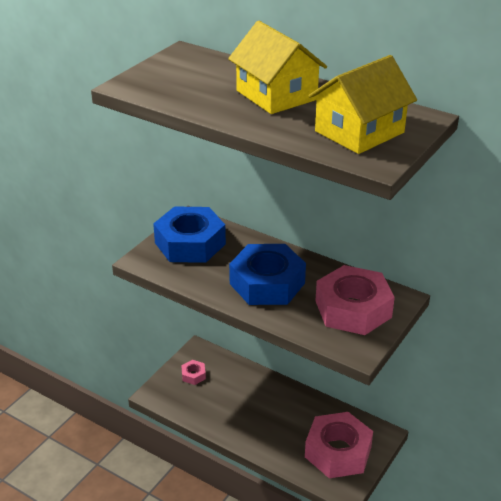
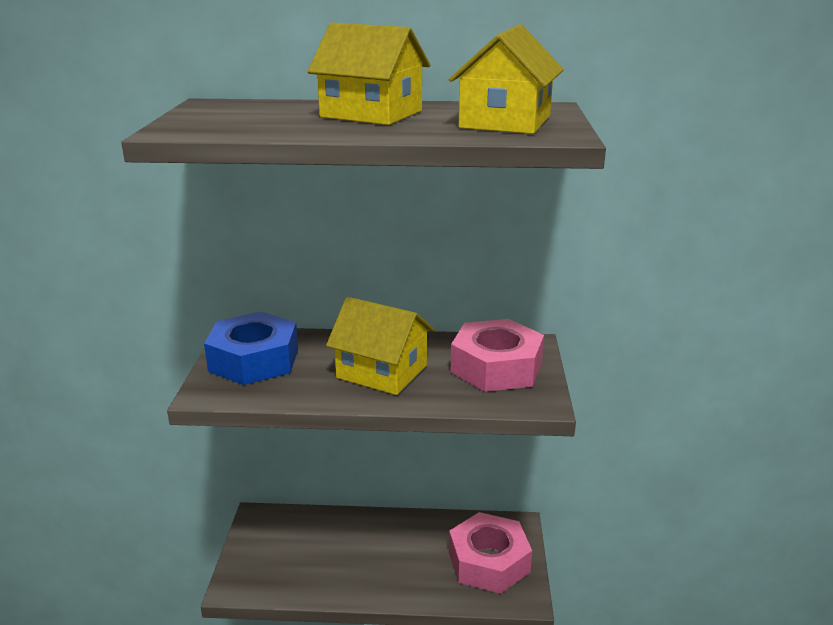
camera: 30 degrees left, 10 degrees down
(193, 375) = (269, 546): pink nut -> none
(267, 283) = (382, 372): blue nut -> yellow house

